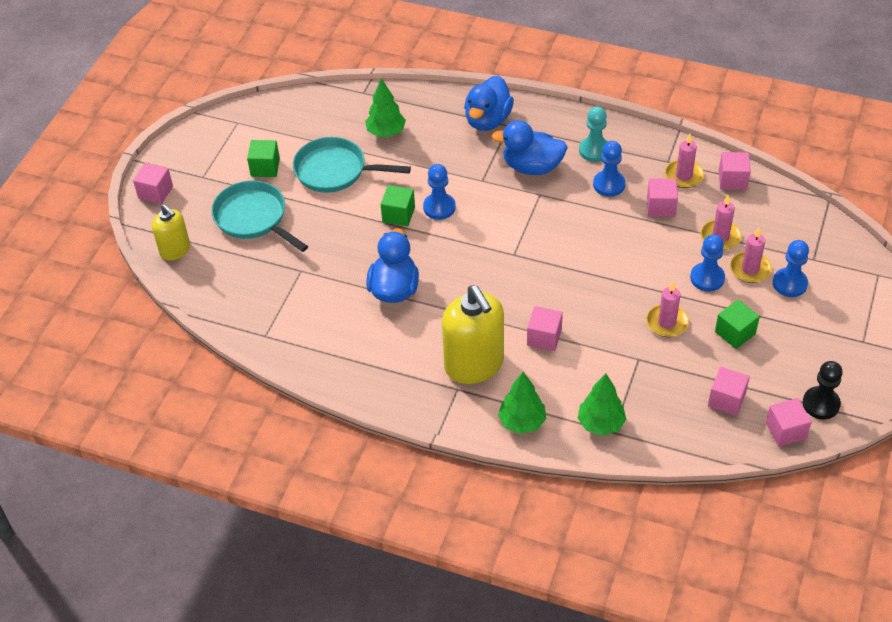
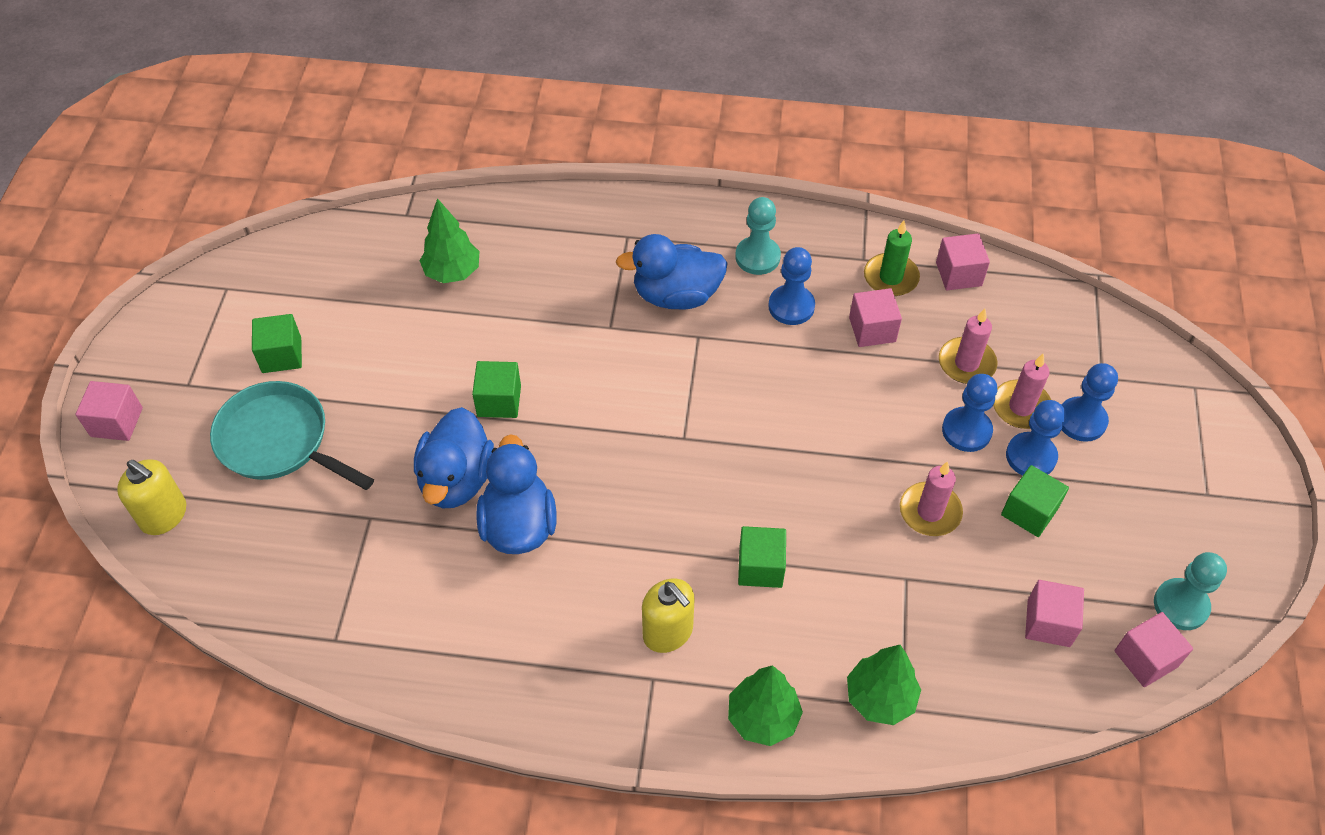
camera: 15 degrees left, 5 degrees up
(335, 171) = (389, 344): turquoise pan -> none
(439, 207) = (557, 380): blue pawn -> blue pawn (1031, 456)
(474, 364) = (668, 632): yellow soap dispenser -> yellow soap dispenser, size x0.58
(488, 120) = (596, 232): blue duck -> blue duck (456, 479)
(544, 337) = (760, 567): pink cube -> green cube
(683, 176) = (891, 277): pink candle -> green candle
(821, 404) = (1181, 605): black pawn -> turquoise pawn

